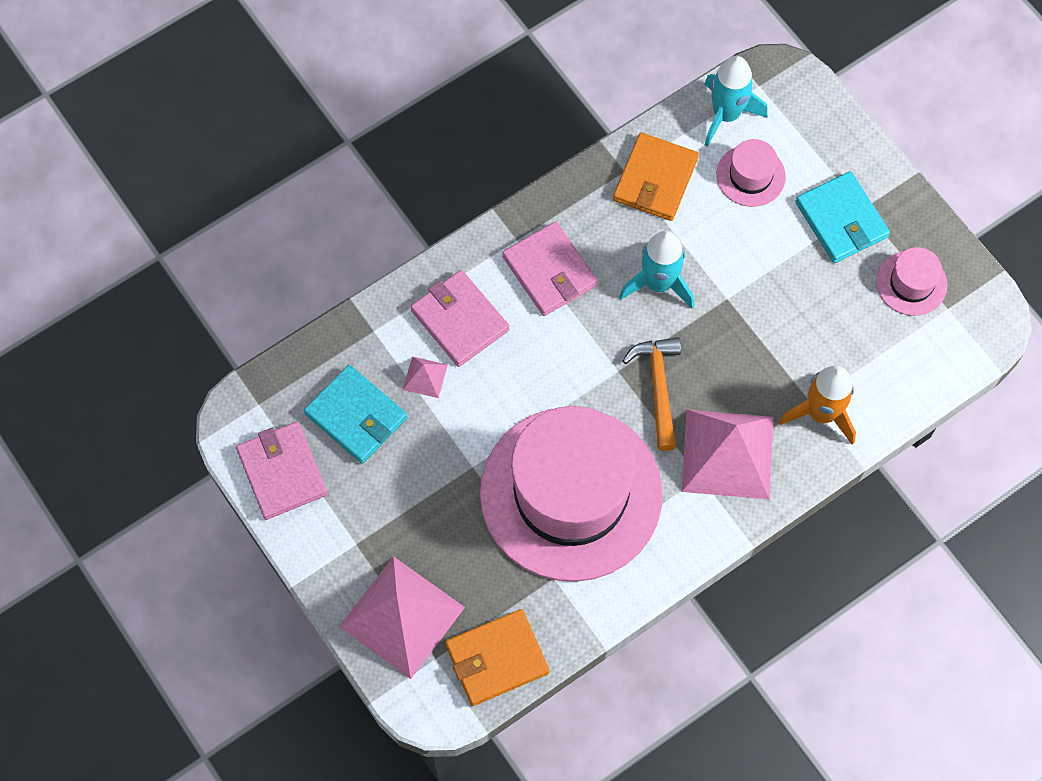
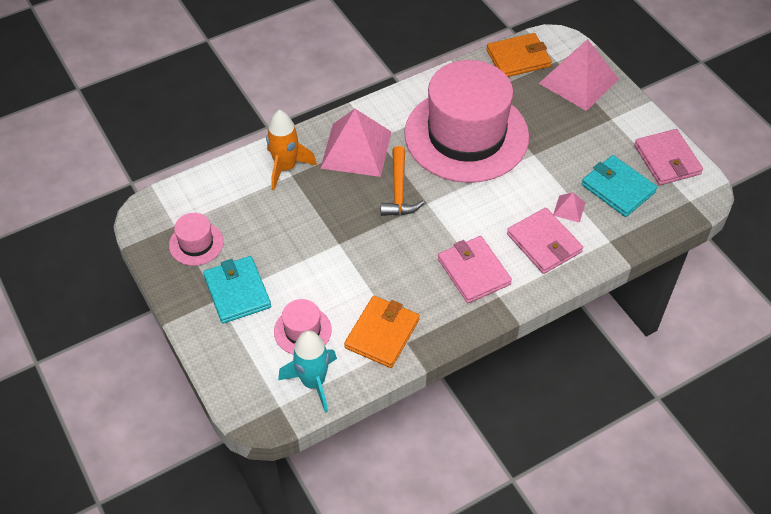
camera: 175 degrees left, 15 degrees down
(658, 283) = (389, 257): turquoise rocket -> none

